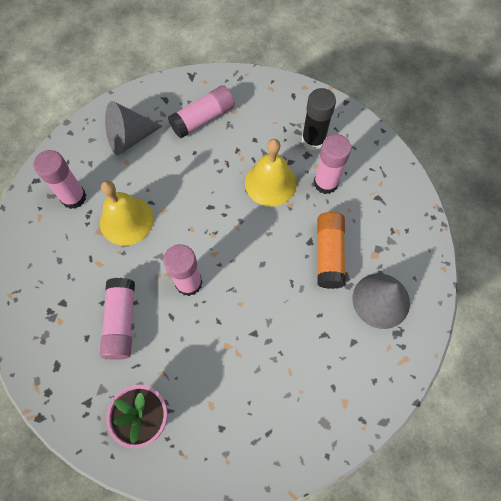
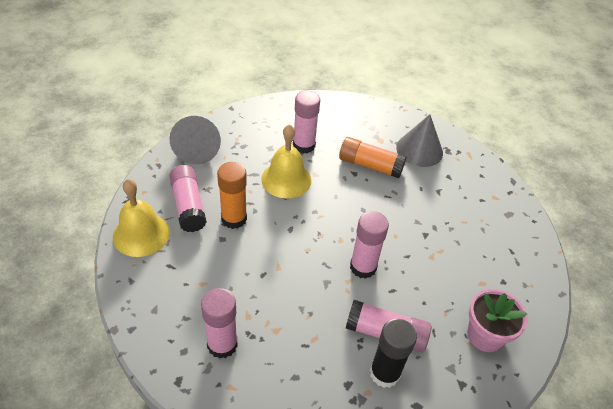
camera: 75 degrees left, 20 degrees down
(126, 220) = (274, 300): yellow bell -> yellow bell (141, 234)
(129, 138) = (174, 272): grey cone -> grey cone (197, 149)
(203, 158) = (234, 218): none -> orange glue stick
(313, 140) = (258, 139): black glue stick -> black glue stick (384, 373)

